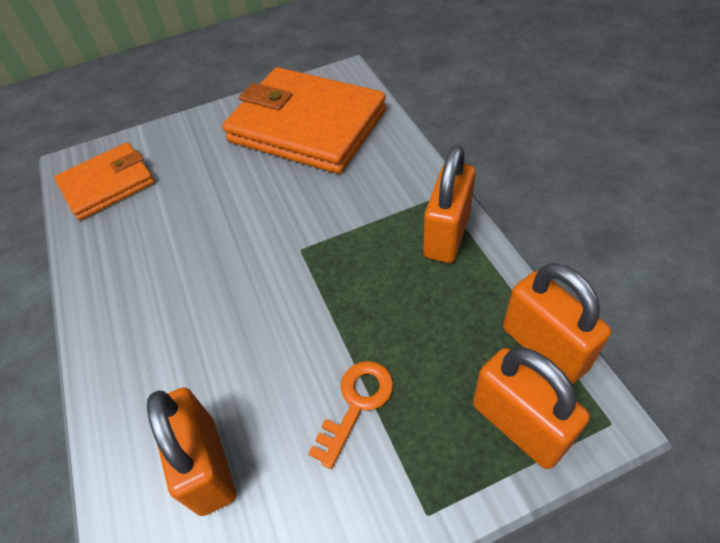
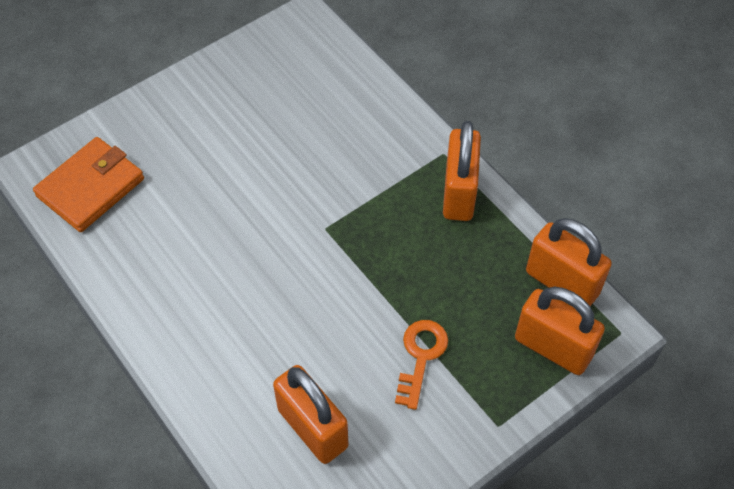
camera: 20 degrees left, 5 degrees up
(307, 126) = (284, 90): orange wallet -> none

